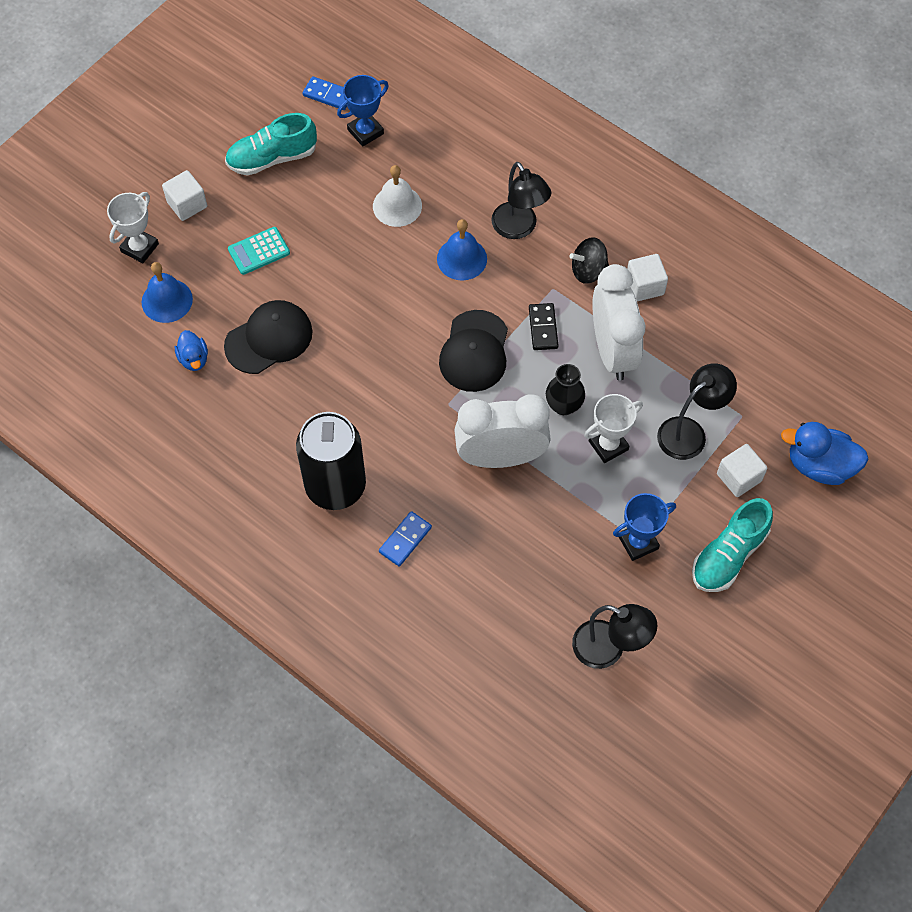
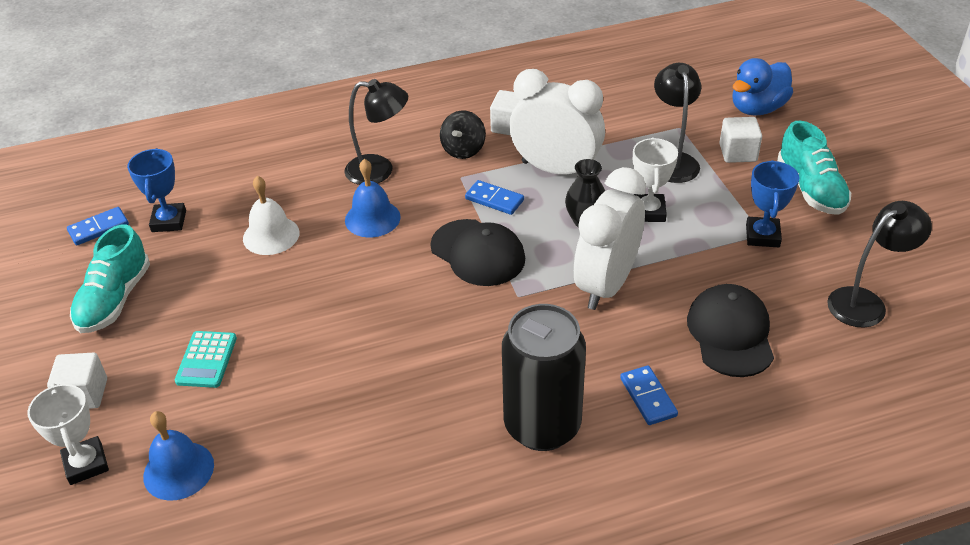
camera: 55 degrees left, 20 degrees down
(194, 359) = (276, 480): blue duck -> none
(269, 339) = (317, 400): black cap -> black cap (730, 333)
(543, 328) = (494, 200): black domino -> blue domino

